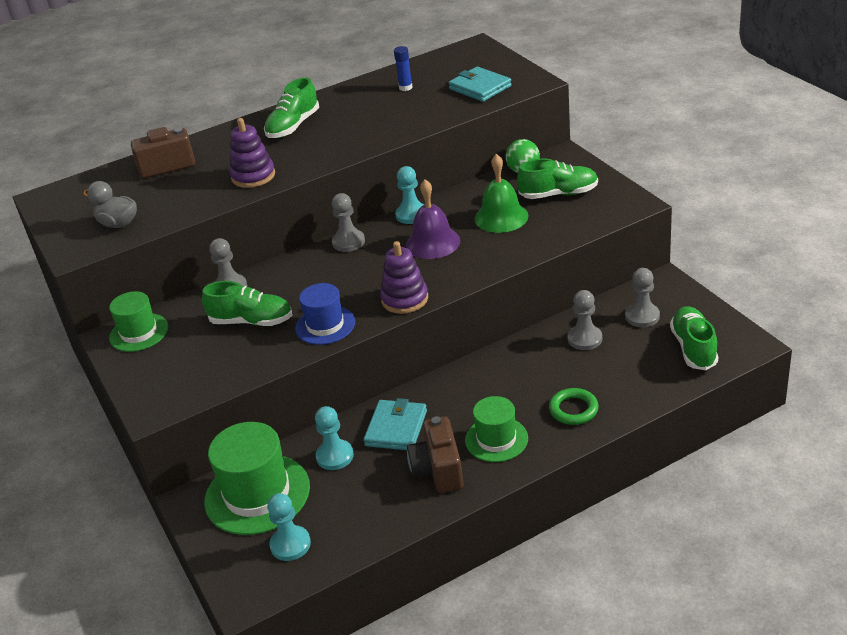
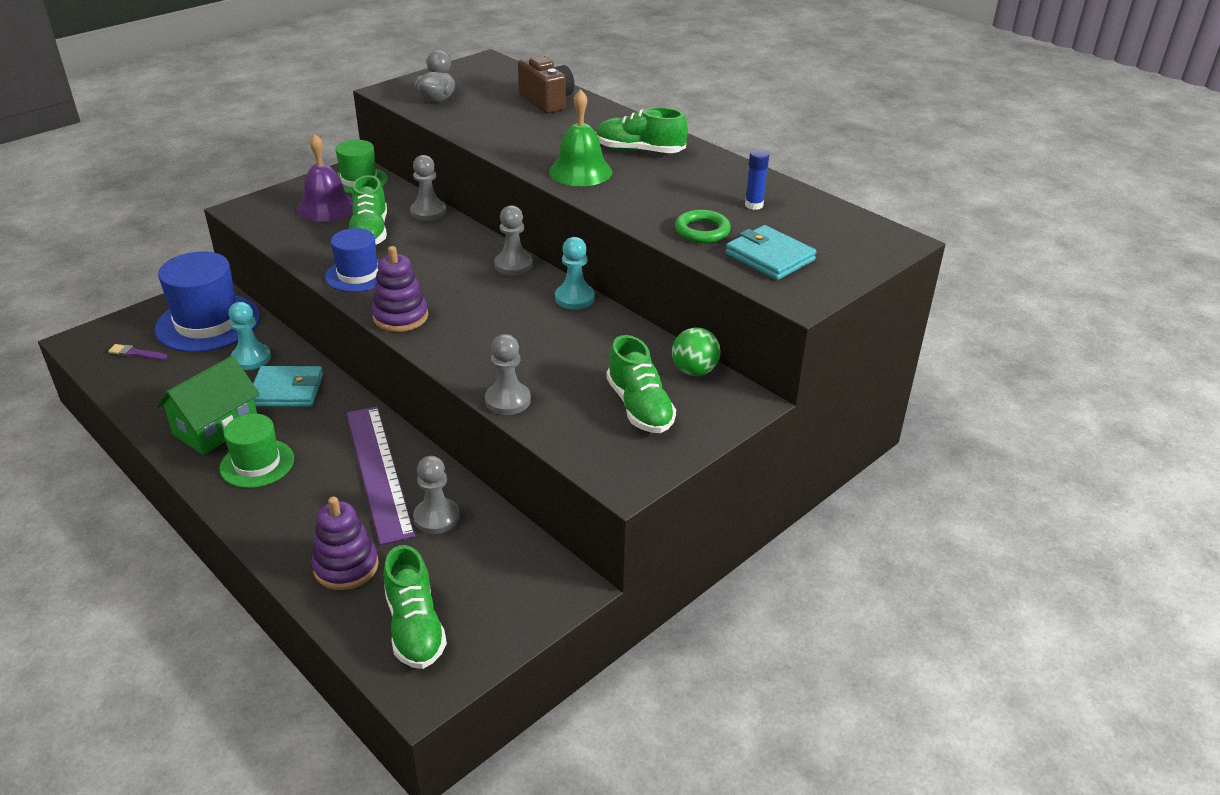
camera: 70 degrees right, 0 degrees up
(253, 176) = (527, 146): purple stacking toy -> purple stacking toy (346, 566)
(257, 494) = (208, 323): green hat -> blue hat
(290, 544) = (136, 353): turquoise pawn -> purple brush
(433, 242) = (515, 321): purple bell -> purple bell (326, 207)
(438, 470) = (216, 428): brown camera -> green house
(480, 87) = (769, 257): turquoise wallet -> turquoise wallet turned 75 degrees counterclockwise
(501, 217) = (576, 365): green bell -> green bell (580, 171)
(524, 369) = (378, 471): none -> purple ruler
(573, 409) = (299, 520): green ring -> green ring (702, 231)
(642, 316) = (486, 569): grey pawn -> grey pawn (508, 400)
(693, 348) = (415, 627): green shoe -> green shoe turned 90 degrees clockwise

